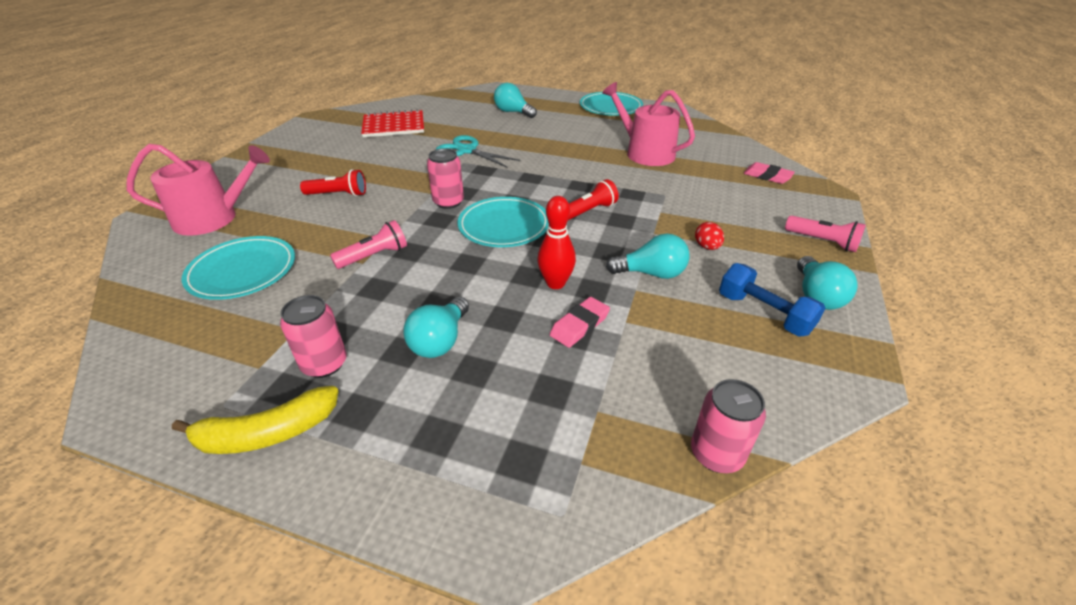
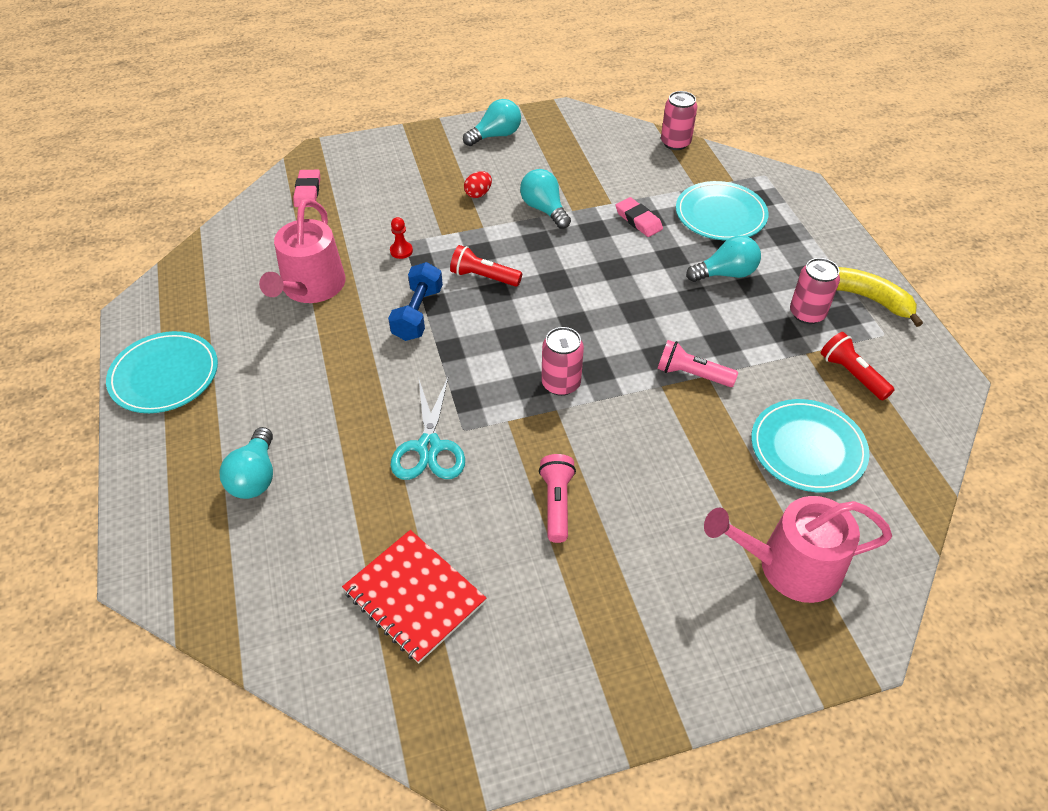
camera: 125 degrees left, 10 degrees up
(214, 218) = (789, 566): pink watering can -> pink watering can turned 45 degrees counterclockwise
(338, 194) = (638, 491): red flashlight -> red flashlight (852, 374)
(504, 225) = (561, 319): turquoise plate -> turquoise plate (720, 215)
(555, 283) = (608, 250): red bowling pin -> none
(579, 325) = (638, 220): pink eraser -> pink eraser turned 45 degrees clockwise
(654, 190) = (401, 251): none -> red pawn
(764, 313) = (539, 151): blue dumbbell -> blue dumbbell (418, 314)
(823, 242) = (415, 143): pink flashlight -> pink flashlight (557, 503)

